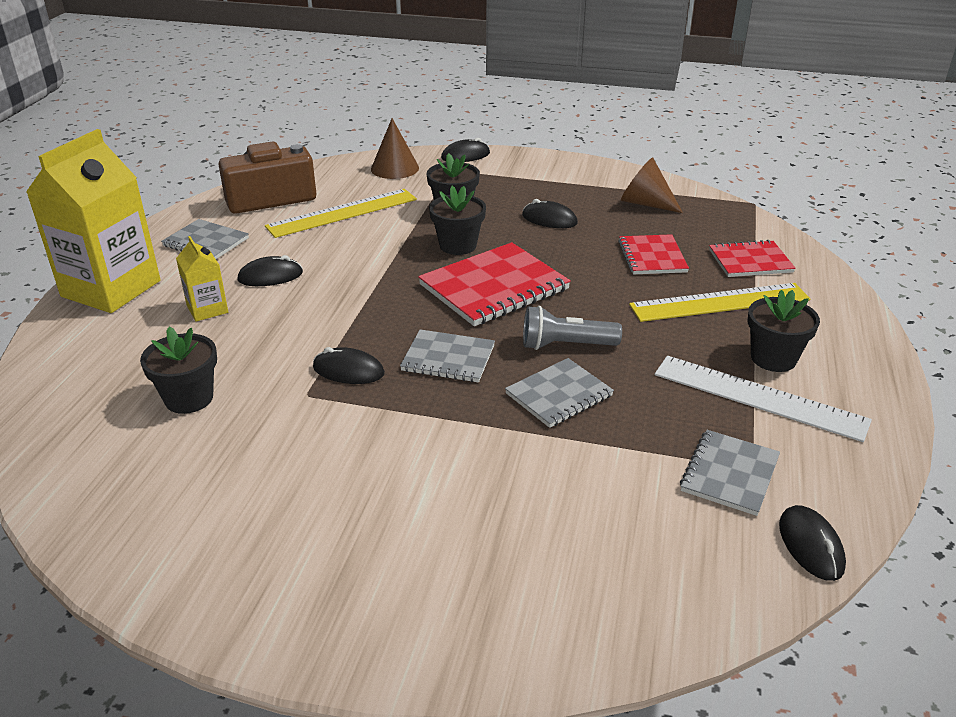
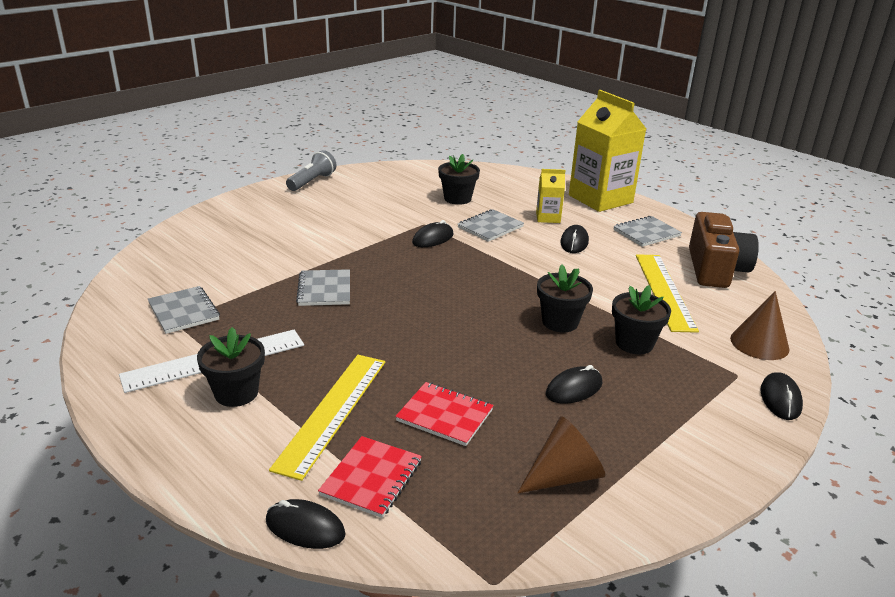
camera: 120 degrees right, 5 degrees down
(448, 358) = (407, 269): grey notebook -> grey notebook (490, 227)
(494, 287) = (476, 314): red notebook -> none
(566, 345) = (369, 313): grey flashlight -> grey flashlight (312, 182)
(811, 545) = (109, 308): black mouse -> black mouse (305, 528)

